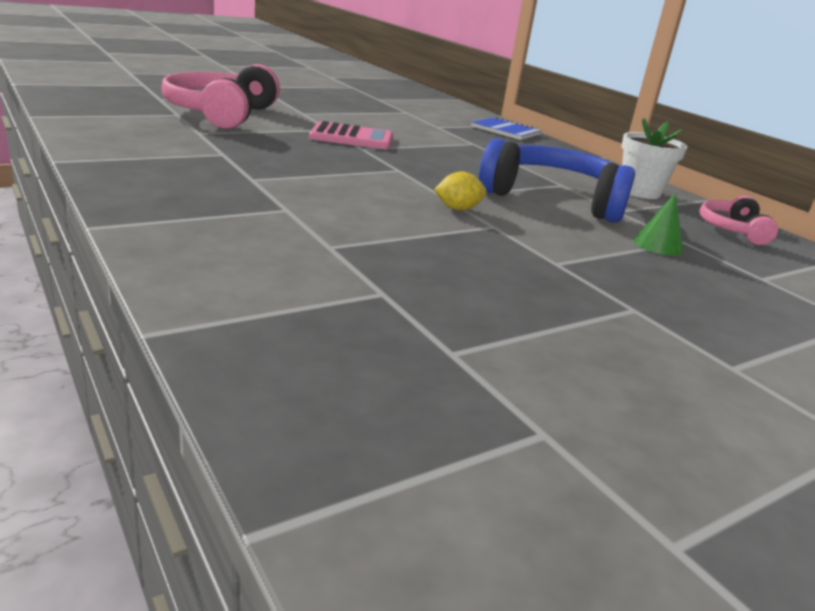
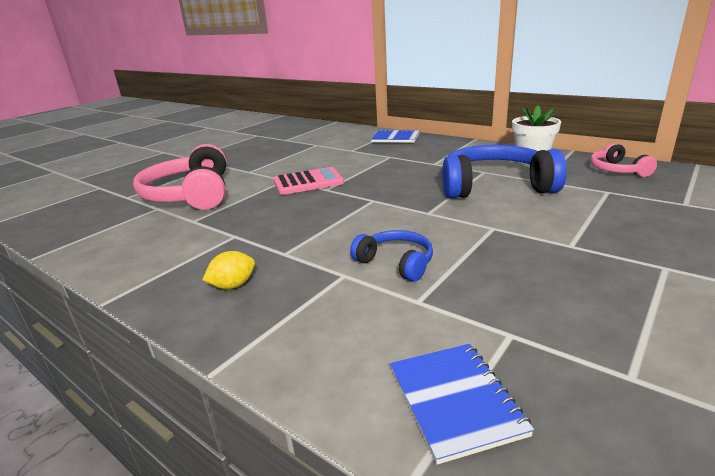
camera: 15 degrees left, 0 degrees up
(266, 308) = (455, 401): none -> blue notebook
(350, 217) = (396, 263): none -> blue headphones
(458, 209) = (452, 221): yellow lemon -> yellow lemon (233, 285)
(658, 245) = (600, 201): green cone -> none

